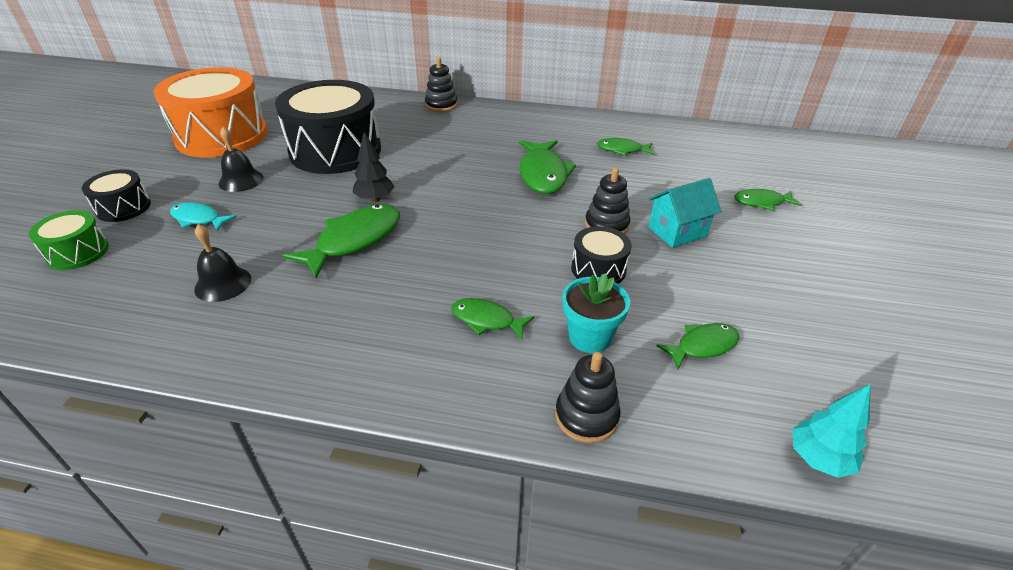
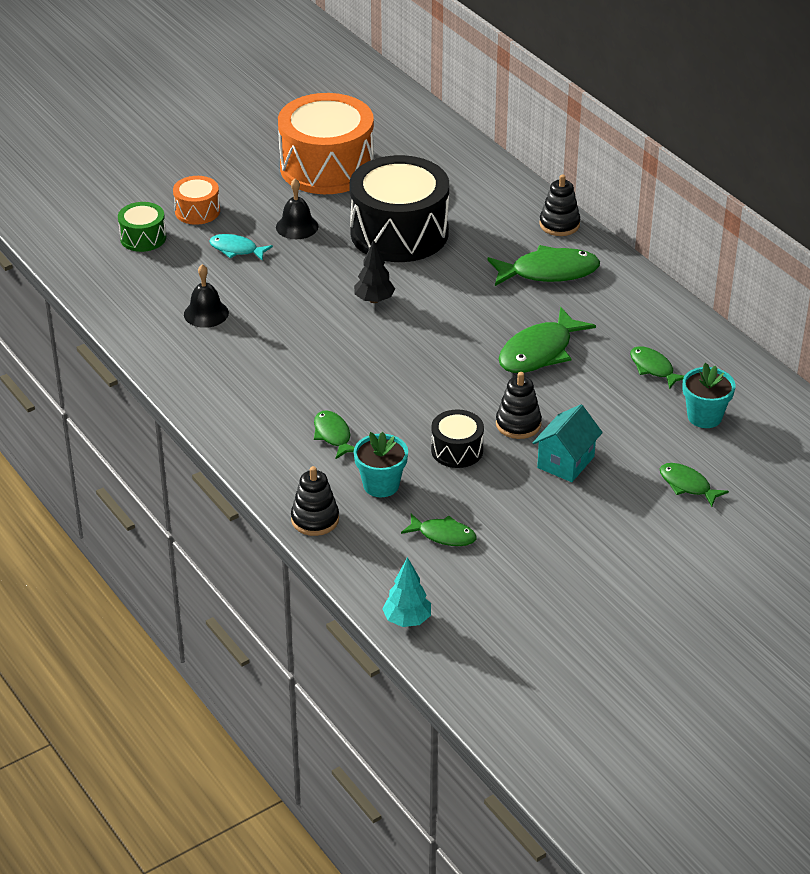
camera: 45 degrees right, 0 degrees up
(123, 208) = (197, 211): black drum -> orange drum
(198, 219) = (236, 249): turquoise fish -> turquoise fish turned 45 degrees counterclockwise
(354, 240) = (319, 328): green fish -> green fish (549, 272)
(677, 231) = (565, 462): turquoise house -> turquoise house turned 75 degrees counterclockwise
(694, 160) = (704, 417): none -> turquoise flower pot

